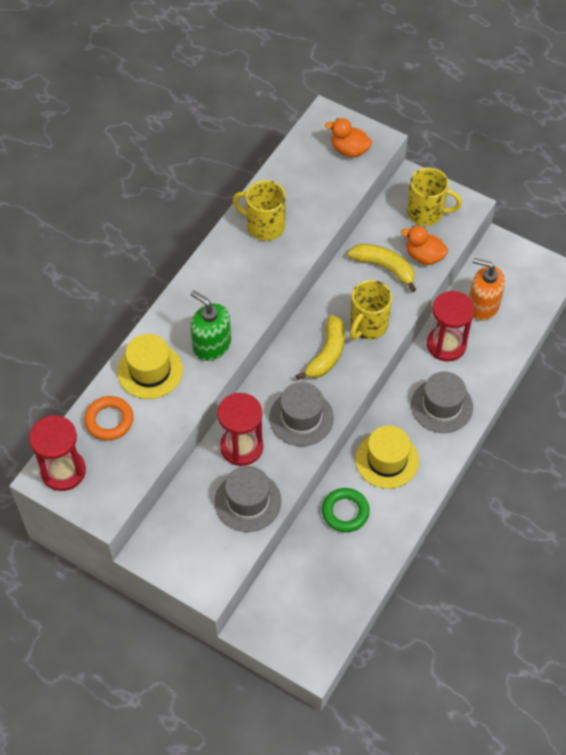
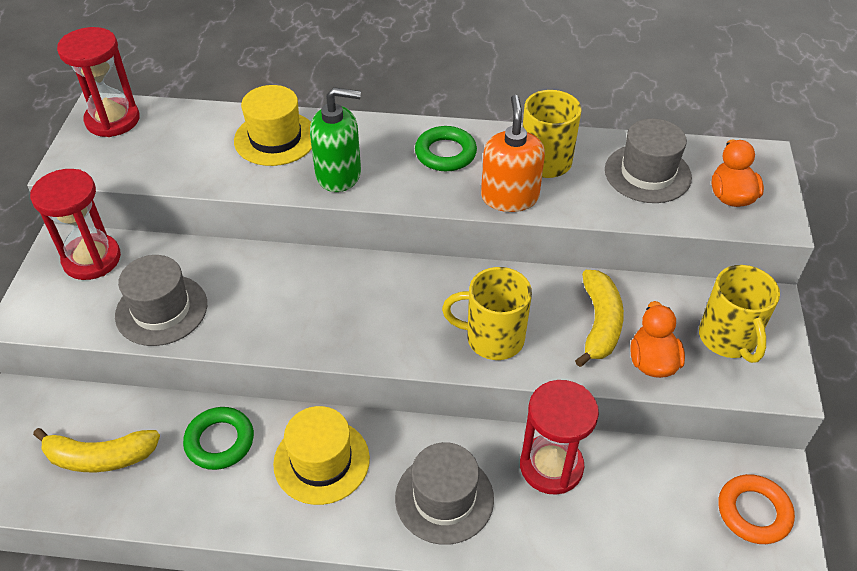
camera: 65 degrees right, 10 degrees down
(109, 420) = (193, 130): orange ring -> orange ring (753, 512)
(211, 345) = (339, 174): green soap dispenser -> green soap dispenser turned 75 degrees clockwise
(225, 277) = (445, 153): none -> green ring
(241, 447) = (239, 277): red hourglass -> red hourglass (92, 259)
(301, 418) = (309, 319): grey hat -> grey hat (647, 173)
(327, 354) = (421, 311): yellow banana -> yellow banana (100, 457)
(482, 306) = (649, 490): orange soap dispenser -> orange soap dispenser (509, 197)

